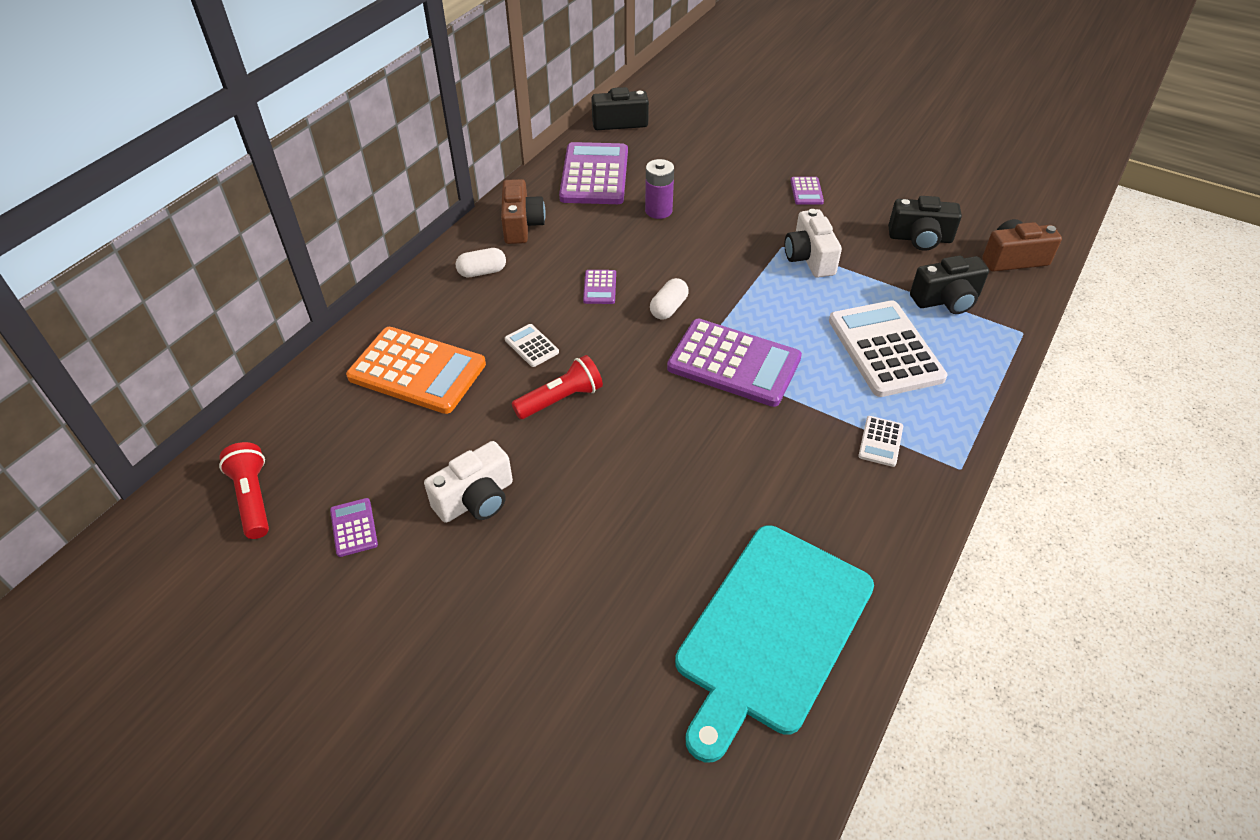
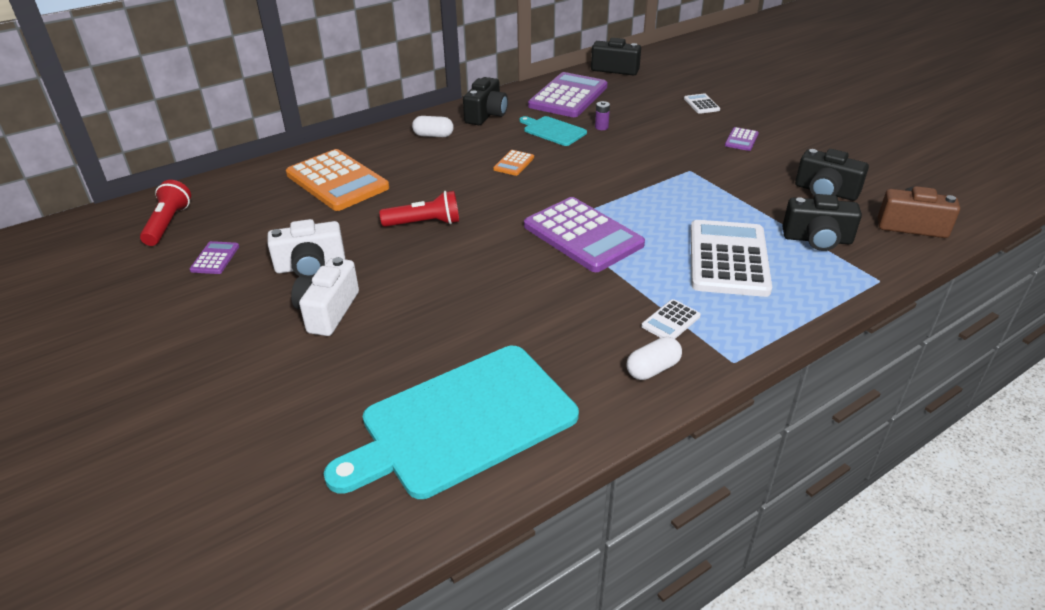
camera: 25 degrees right, 10 degrees down
(522, 225) = (486, 115): brown camera -> black camera
(531, 346) = (431, 186): white calculator -> white calculator (701, 104)
(600, 287) = (514, 163): purple calculator -> orange calculator
(610, 229) = (553, 131): none -> turquoise cutting board
(658, 211) = (601, 127): purple battery -> purple battery, size x0.56
(668, 308) = (558, 188): white capsule -> white capsule (653, 369)
(809, 258) = (707, 183): white camera -> white camera (328, 311)

